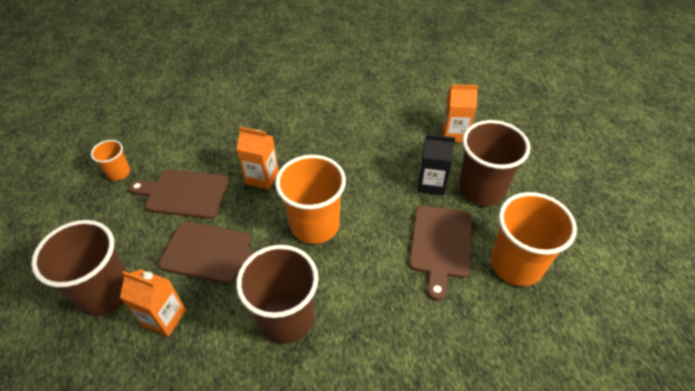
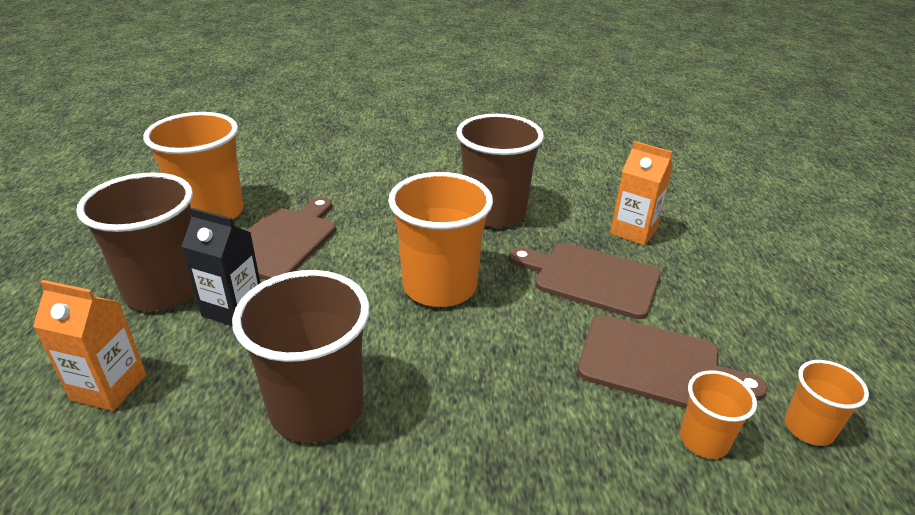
camera: 170 degrees left, 15 degrees down
(105, 292) = (718, 262): brown cup -> brown cup (317, 408)
(173, 158) = (704, 440): none -> orange cup
(262, 177) = (515, 368): orange carton -> none

